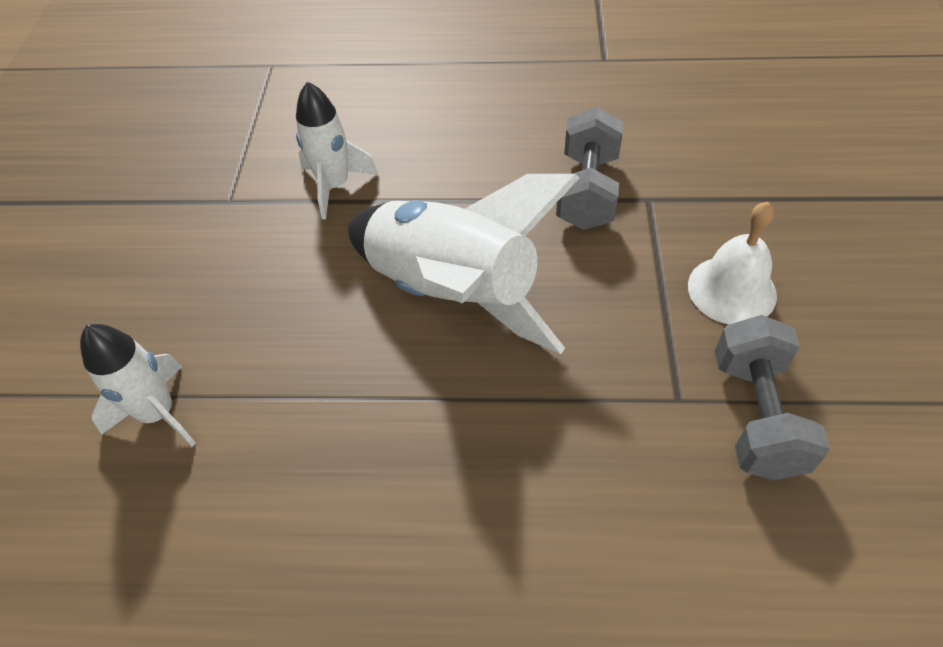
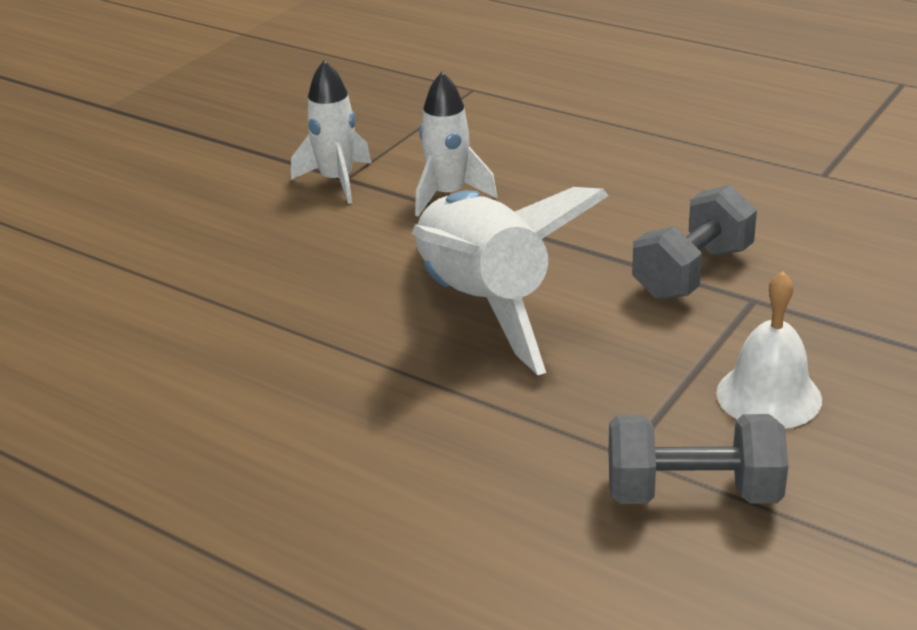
camera: 30 degrees right, 20 degrees down
(158, 413) = (170, 299): white rocket -> white rocket (337, 181)
(756, 415) = (692, 493): grey dumbbell -> grey dumbbell turned 60 degrees clockwise

